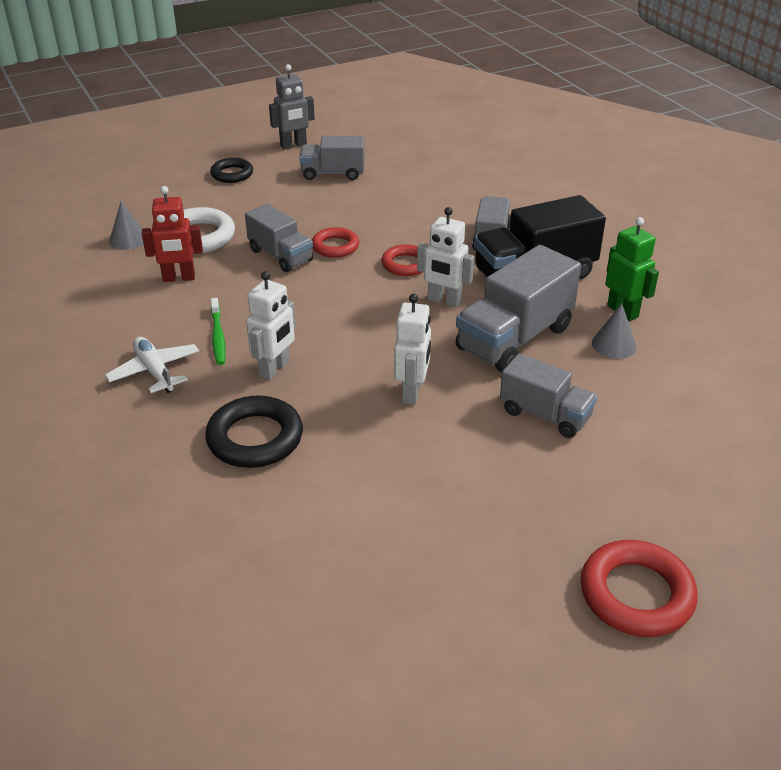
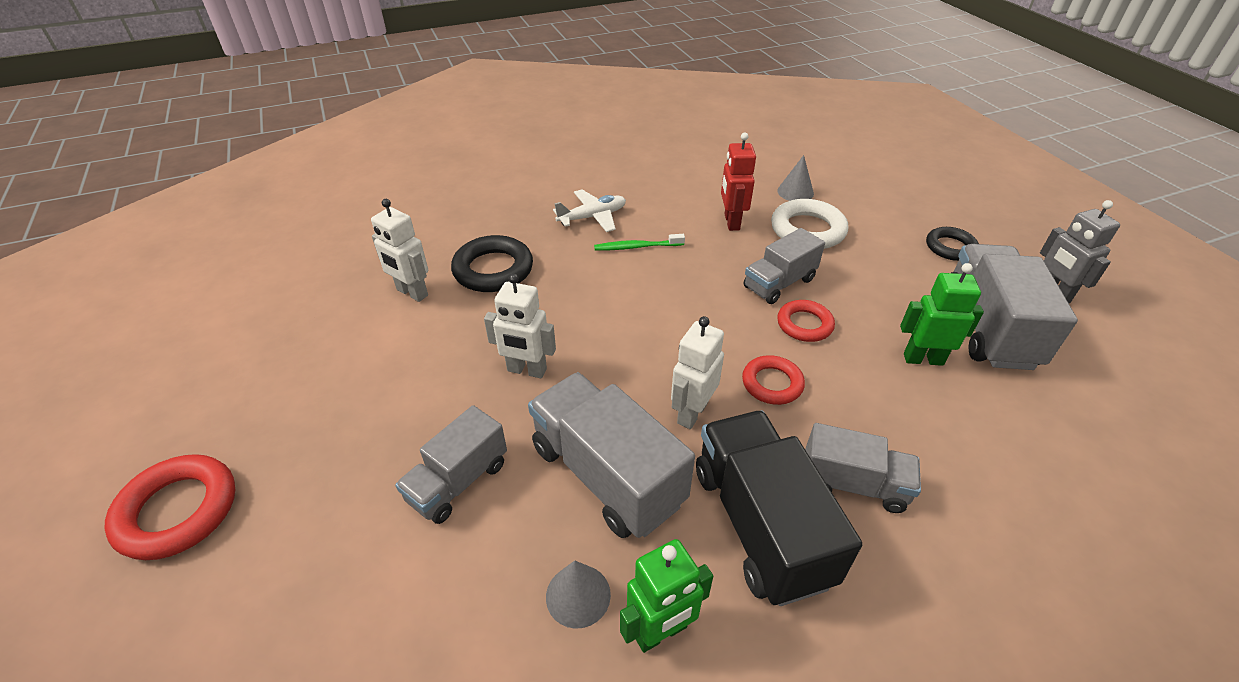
camera: 95 degrees right, 5 degrees up
(275, 369) = (583, 280): white robot -> white robot (412, 293)
(333, 173) = (988, 328): grey truck -> grey truck, size x1.61
(369, 201) = (923, 359): none -> green robot

